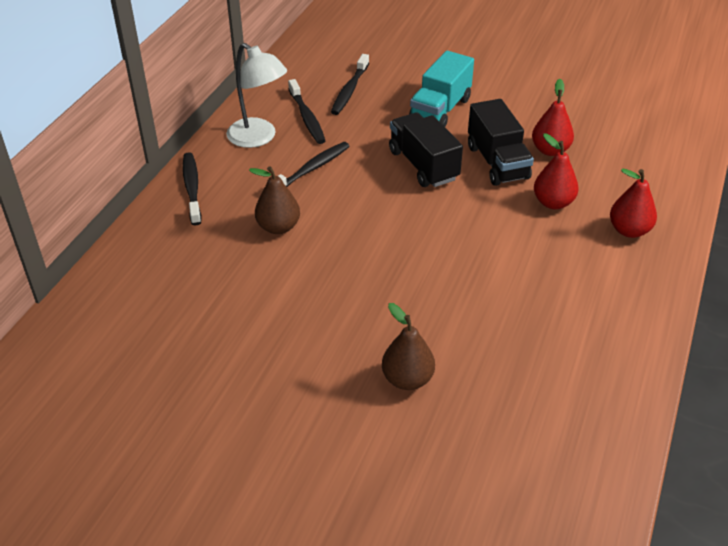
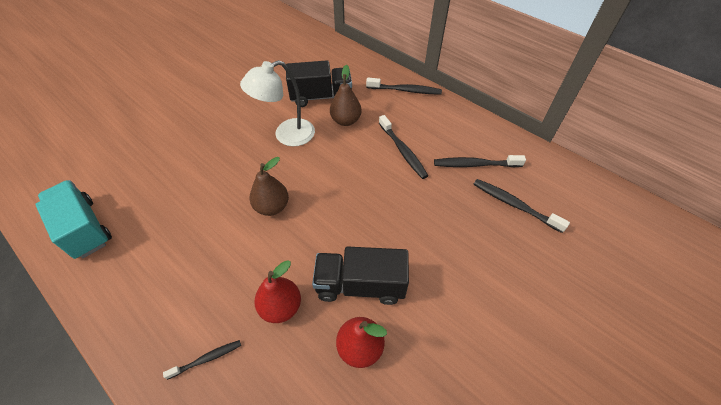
camera: 110 degrees right, 10 degrees up
(258, 138) = (453, 131): white lamp -> white lamp (286, 135)
(407, 379) = (180, 145): brown pear -> brown pear (272, 207)
(423, 165) = (379, 223): black truck -> black truck (321, 97)
(440, 110) = (464, 269): turquoise truck -> turquoise truck (84, 229)
(629, 230) = (206, 359): red pear -> black toothbrush

